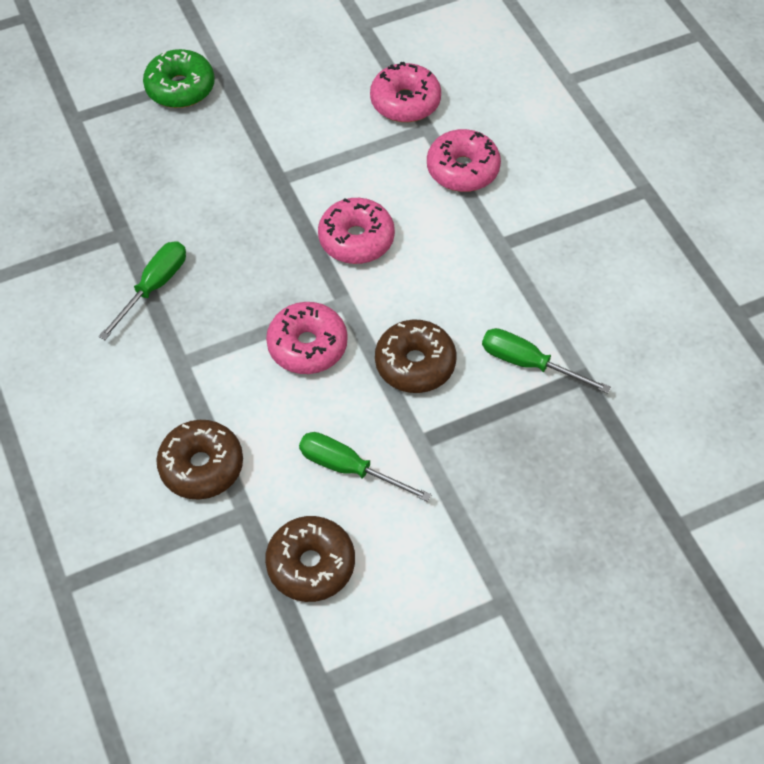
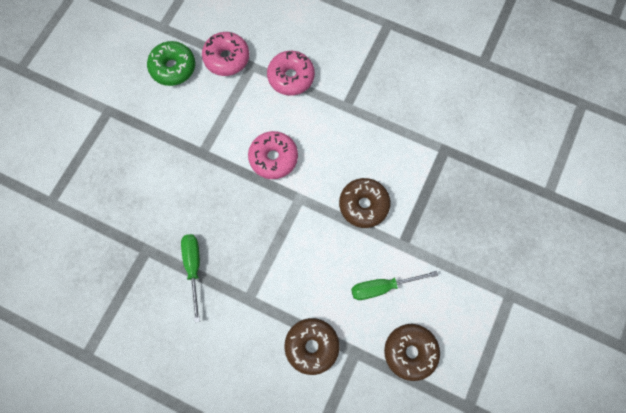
camera: 40 degrees left, 15 degrees up
(180, 88) = (95, 138): green donut -> green donut (173, 68)
(307, 345) = (303, 237): pink donut -> none
(528, 363) = (415, 162): green screwdriver -> none

